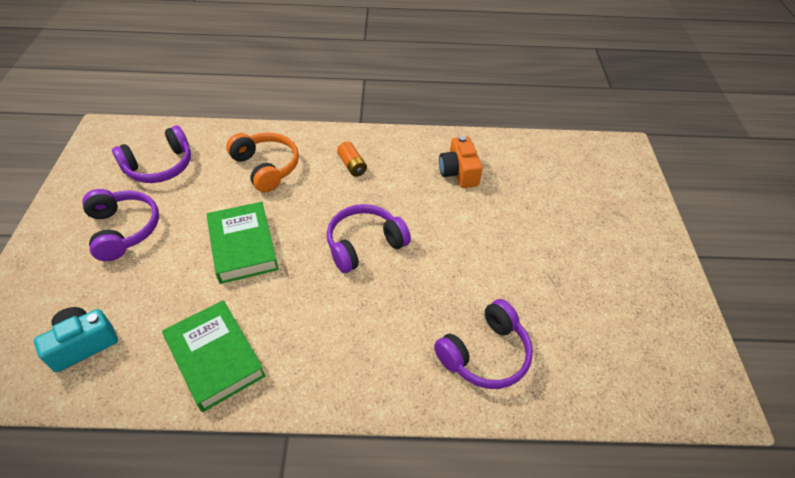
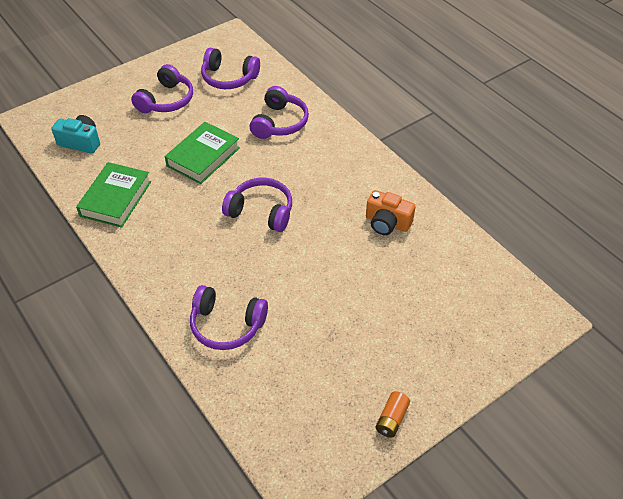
camera: 55 degrees right, 0 degrees up
(266, 167) = (279, 123): orange headphones -> purple headphones
(352, 165) = (328, 162): orange battery -> orange battery (392, 419)
(458, 172) = (387, 223): orange camera -> orange camera turned 105 degrees counterclockwise

